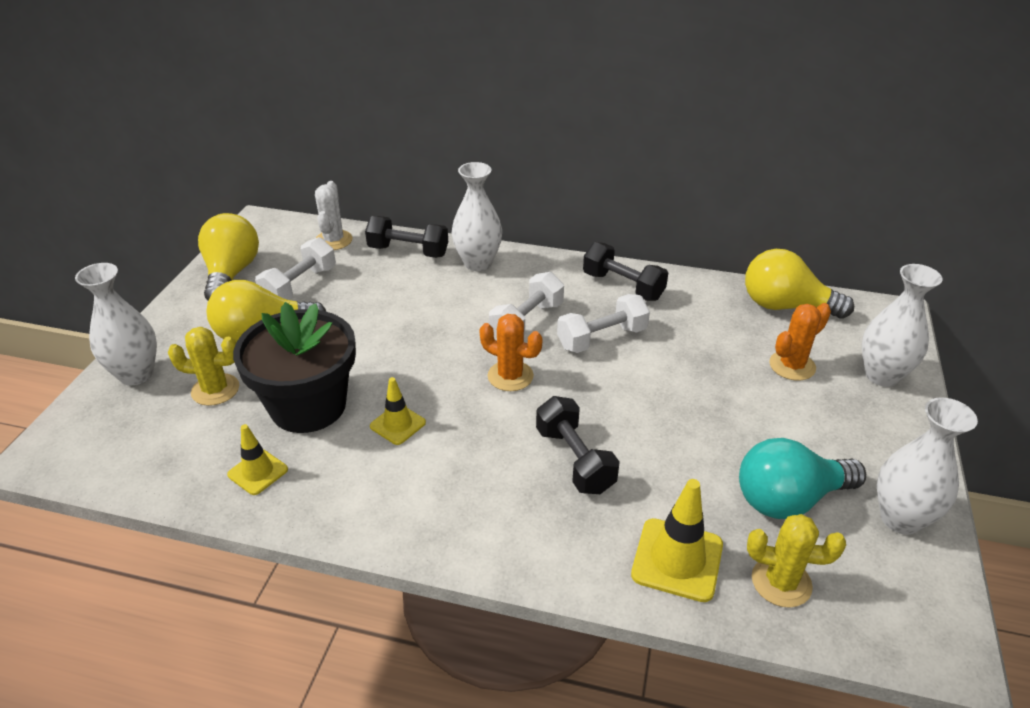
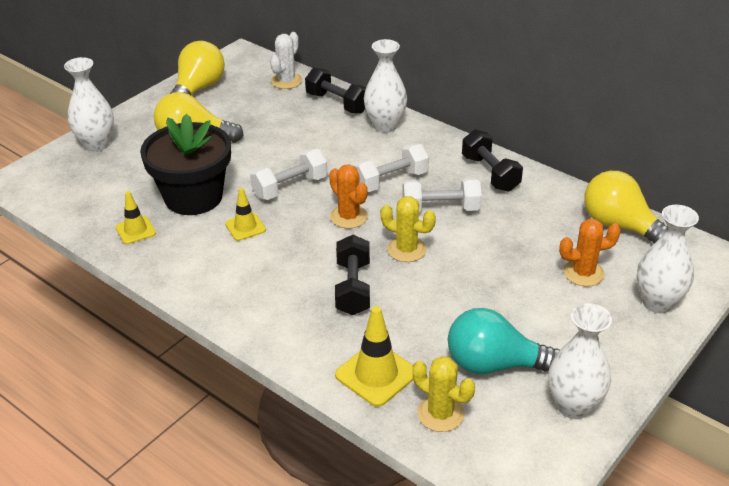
camera: 25 degrees right, 0 degrees up
(215, 390) = (140, 169): yellow cactus -> yellow cactus (406, 249)
(299, 286) = (240, 110): white dumbbell -> white dumbbell (290, 187)

